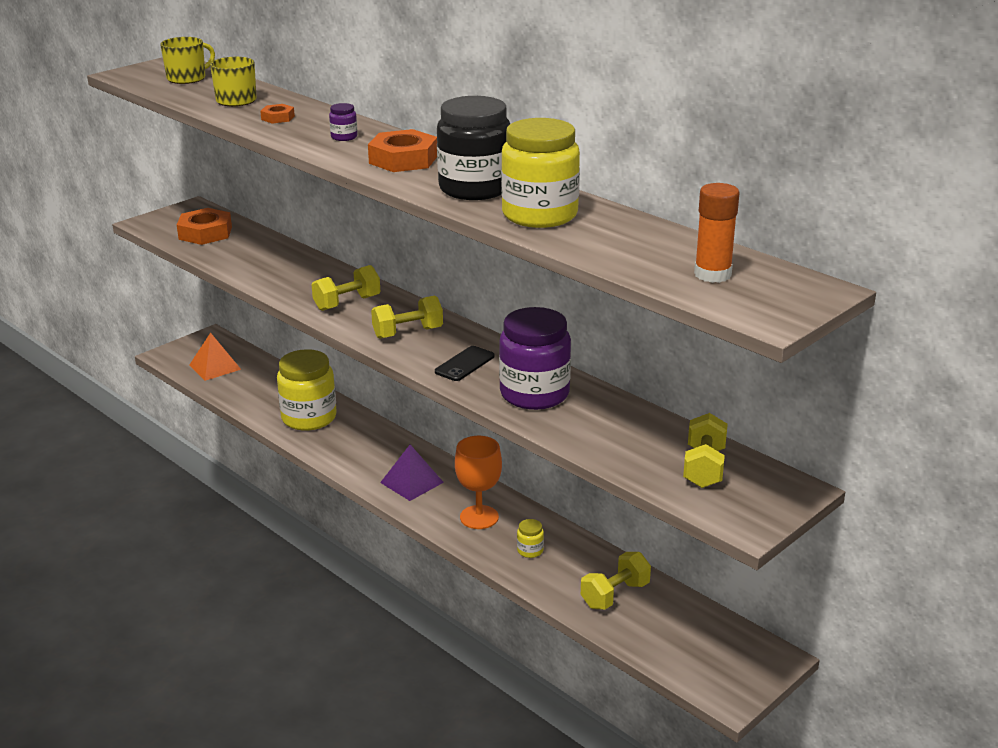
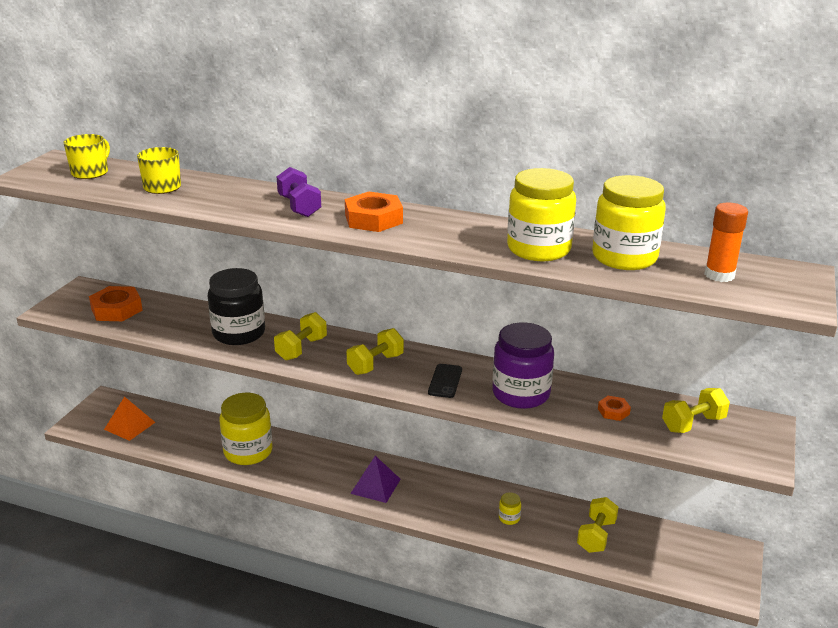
camera: 25 degrees left, 0 degrees up
(278, 118) = (220, 198): orange nut -> orange nut (613, 411)
(344, 137) = (299, 207): purple jar -> purple dumbbell
(475, 188) = (461, 235): black jar -> black jar (239, 333)
(479, 517) = (450, 501): orange goblet -> none
(625, 239) = (624, 257): none -> yellow jar
(704, 468) = (693, 424): yellow dumbbell -> yellow dumbbell turned 75 degrees clockwise

